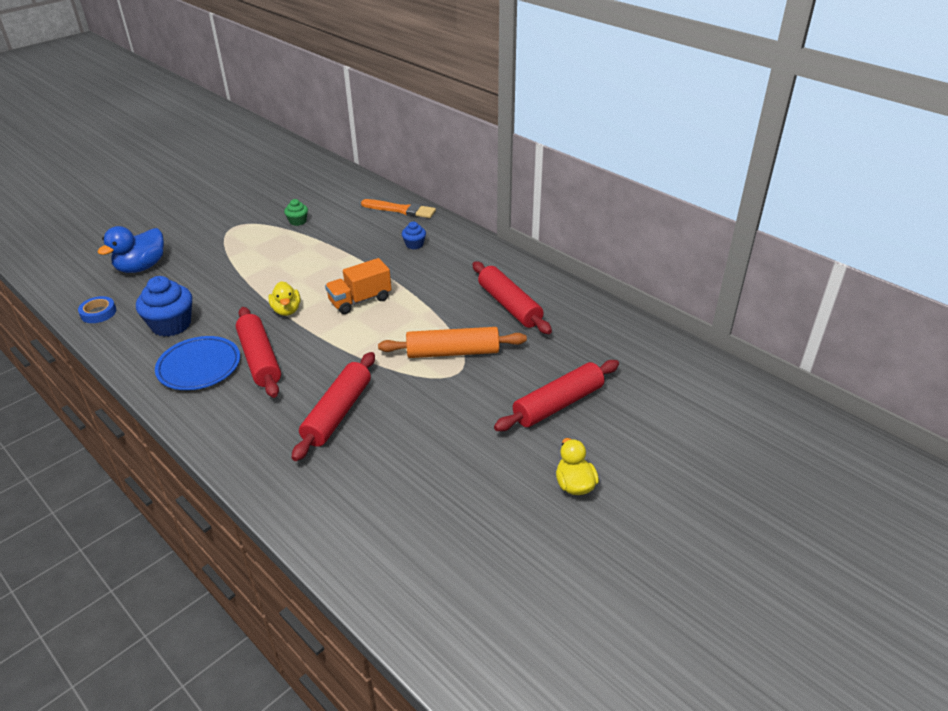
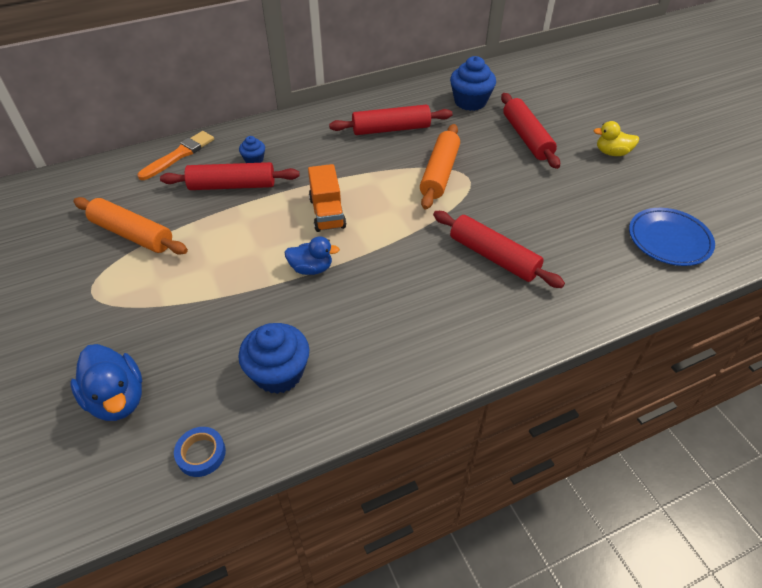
camera: 70 degrees left, 10 degrees up
(199, 367) = (376, 352): blue plate -> blue plate (669, 240)
(260, 359) = (387, 300): red rolling pin -> red rolling pin (232, 185)
(286, 310) = (311, 268): yellow duck -> blue duck
(298, 221) = (132, 234): green cupcake -> orange rolling pin
(601, 348) = (470, 102): none -> blue cupcake

